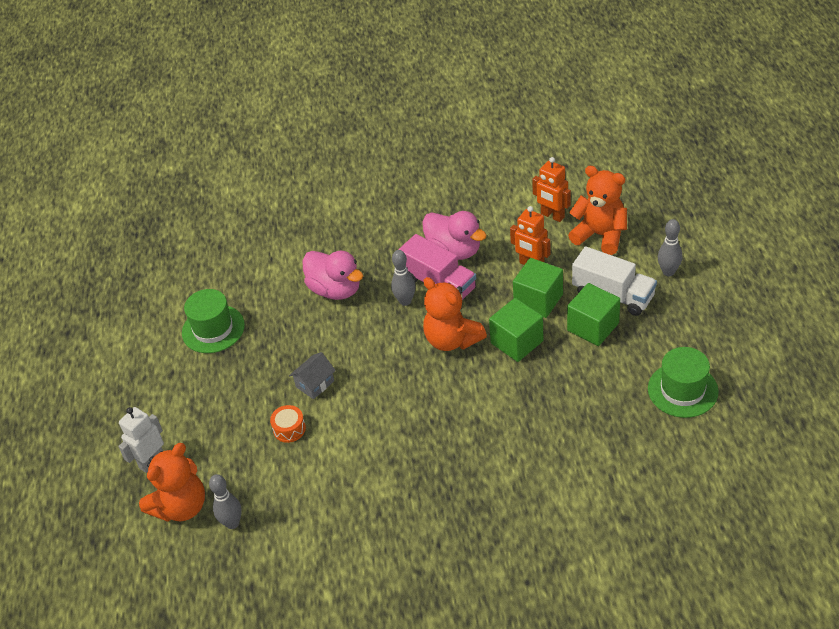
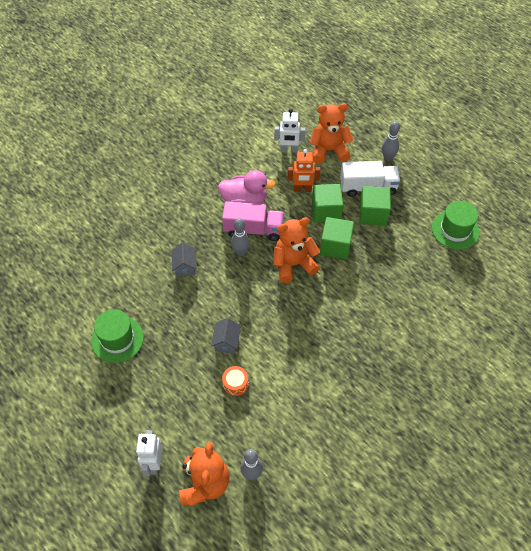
camera: 40 degrees left, 10 degrees up
(335, 289) = (185, 266): pink duck -> grey house
(452, 340) = (293, 264): orange teddy bear -> orange teddy bear turned 150 degrees clockwise
(552, 216) = (289, 150): orange robot -> white robot

